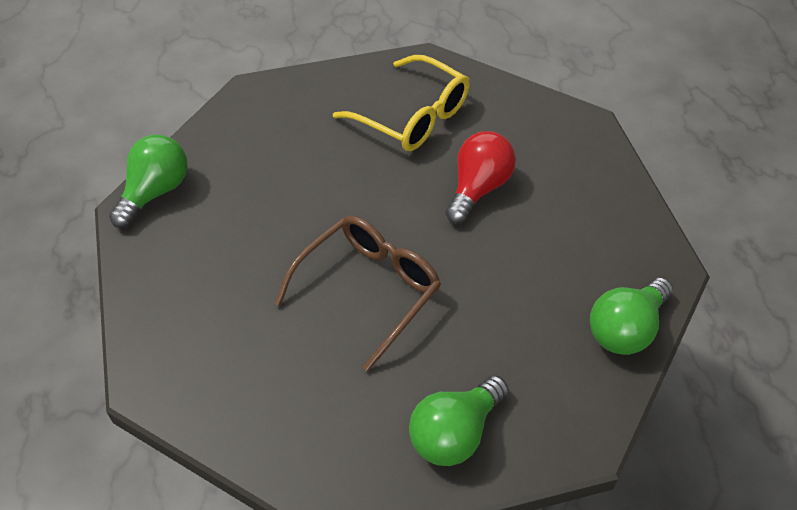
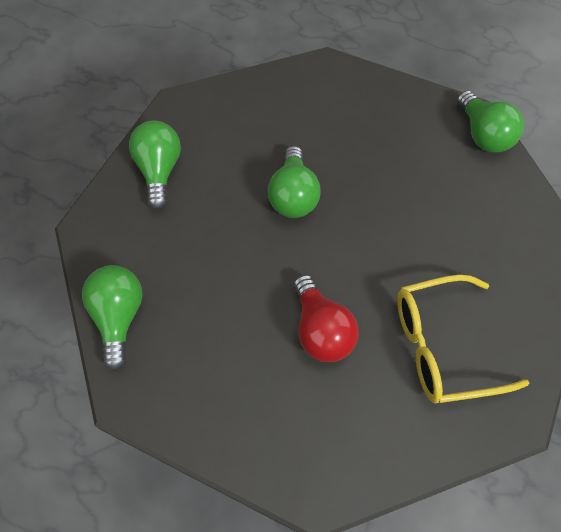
camera: 130 degrees right, 10 degrees up
(368, 290) = (293, 196): brown glasses -> green light bulb

